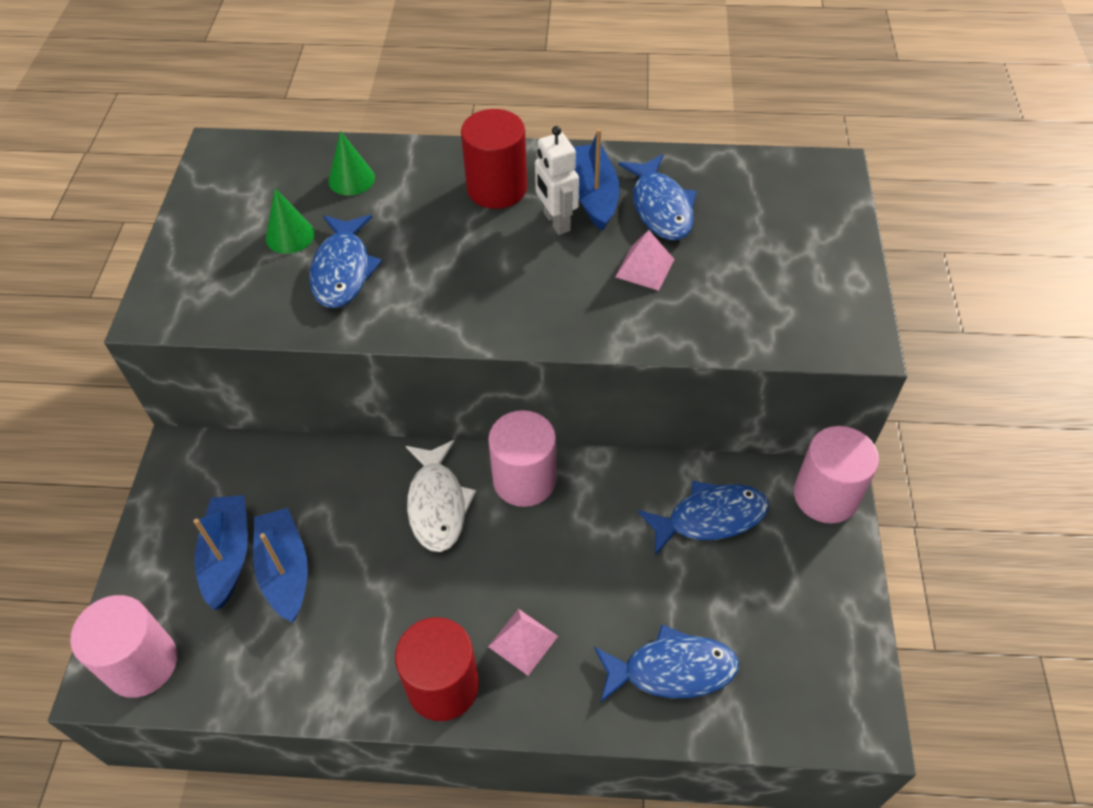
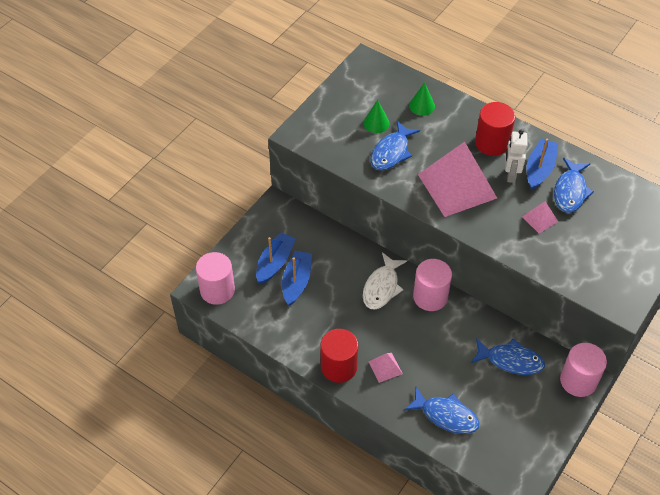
camera: 30 degrees right, 0 degrees up
(484, 276) = (457, 186): none -> pink pyramid

